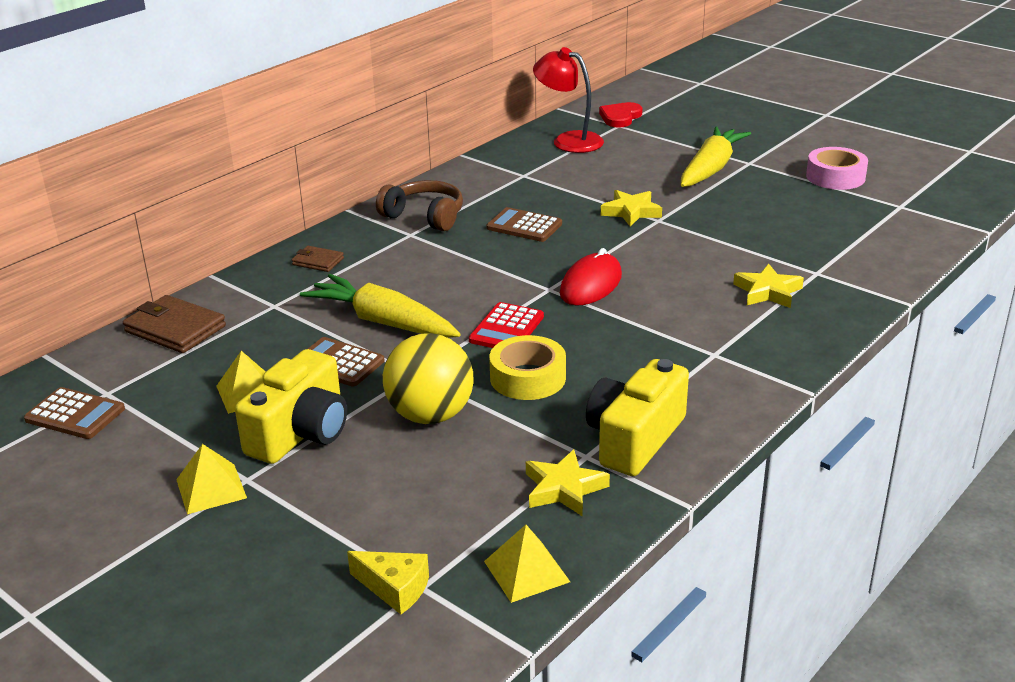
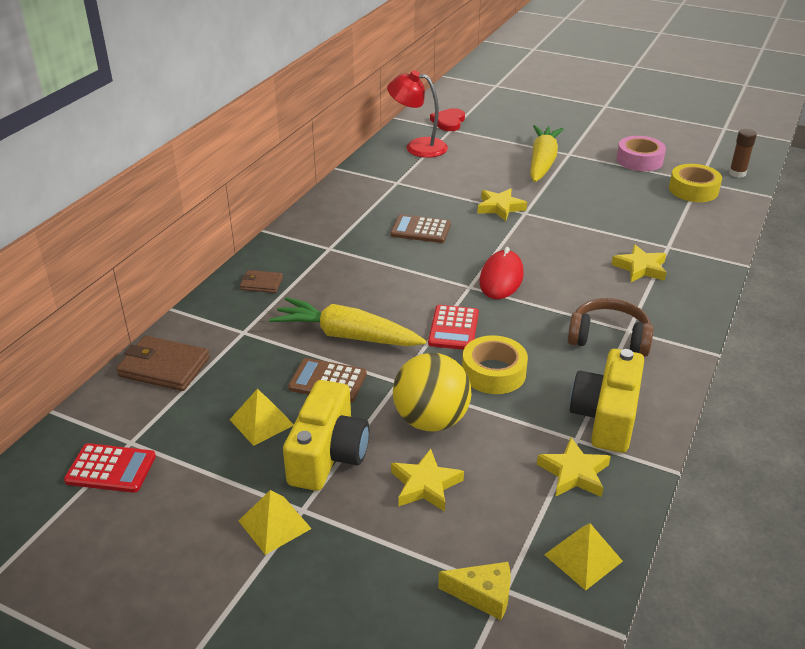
camera: 15 degrees left, 5 degrees up
(75, 414) = (111, 469): brown calculator -> red calculator
(390, 475) = (425, 485): none -> yellow star
(424, 216) = (333, 230): brown headphones -> brown headphones (609, 338)
(886, 215) = (693, 190): none -> yellow tape
(956, 202) = (737, 173): none -> brown glue stick

